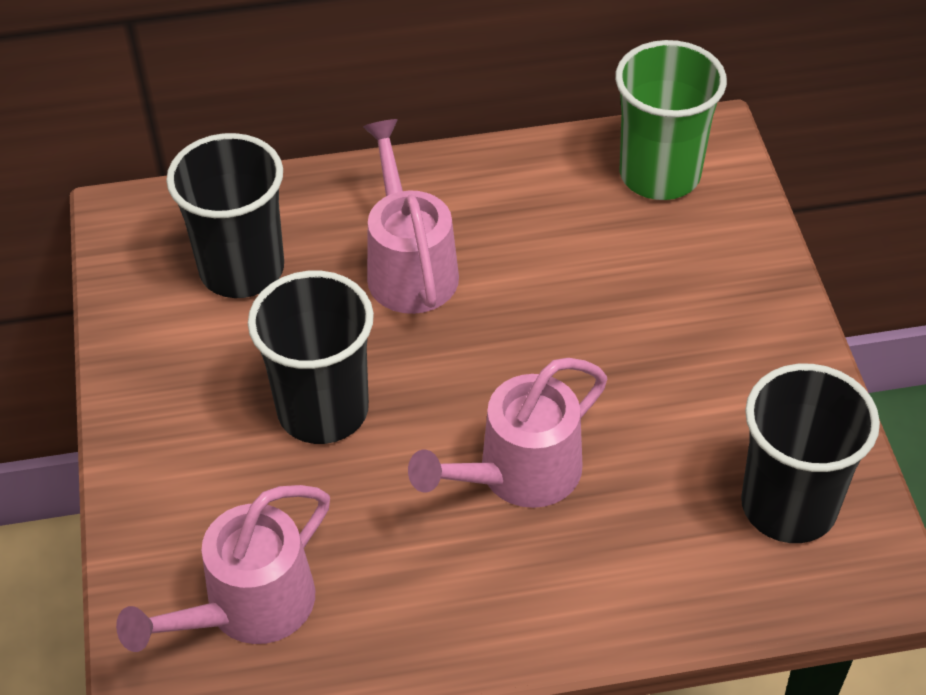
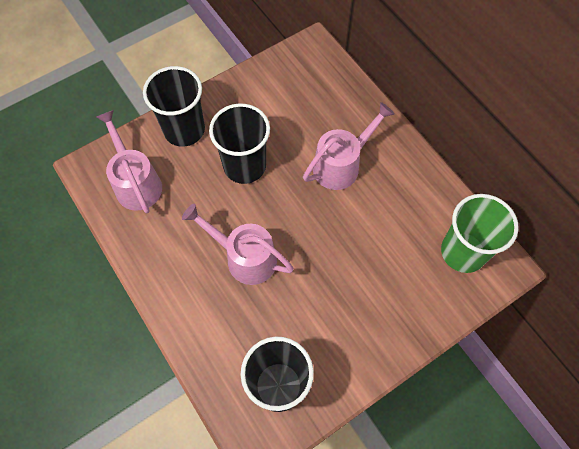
camera: 65 degrees right, 15 degrees up
(242, 269) = (306, 101): black cup -> black cup (184, 130)
(247, 609) = (136, 182): pink watering can -> pink watering can turned 45 degrees clockwise

